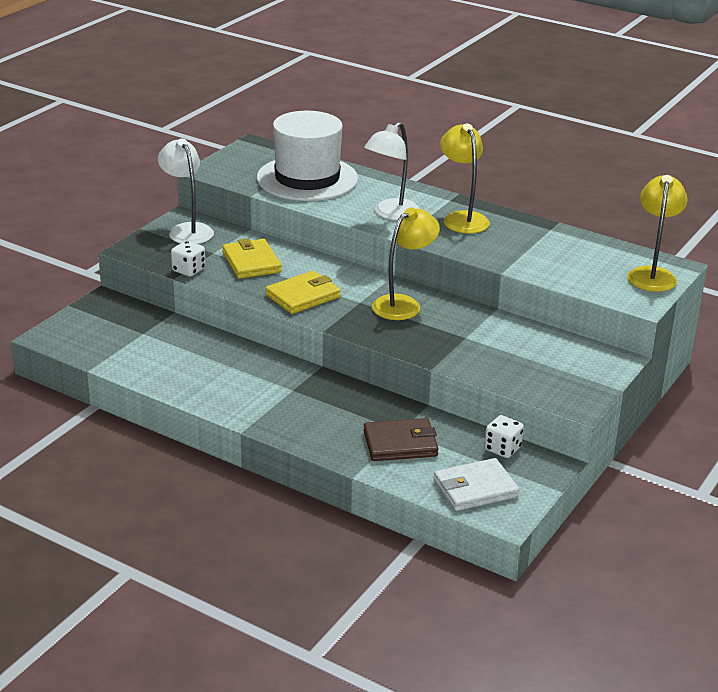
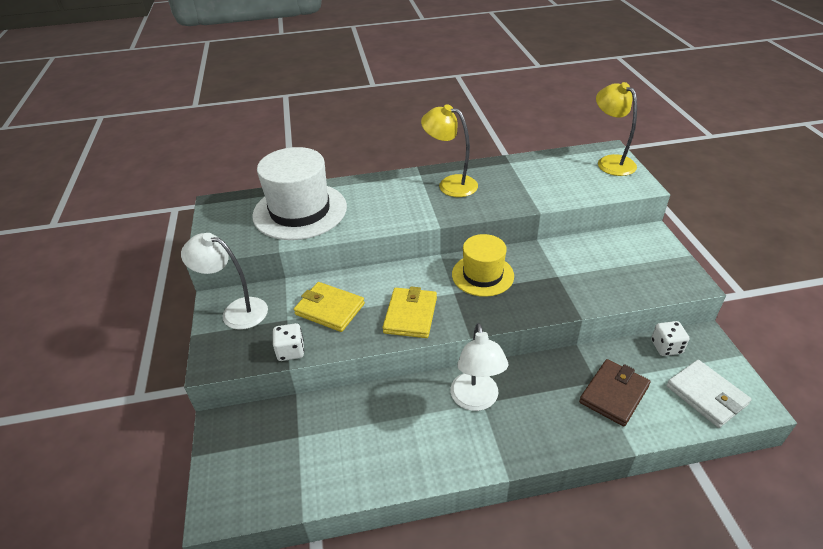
camera: 40 degrees left, 10 degrees up
(391, 214) = (402, 207): white lamp -> white lamp (476, 400)
(403, 304) = (482, 275): yellow lamp -> yellow hat
(475, 488) = (706, 395): white wallet -> white wallet turned 60 degrees counterclockwise

